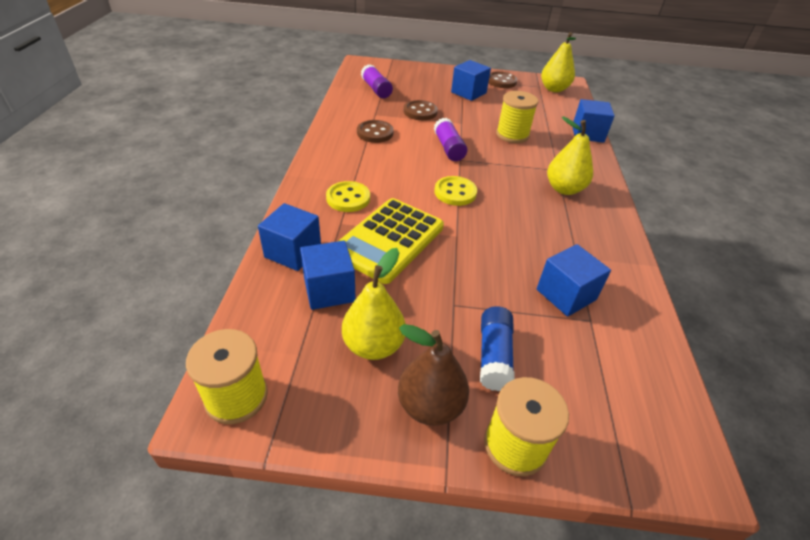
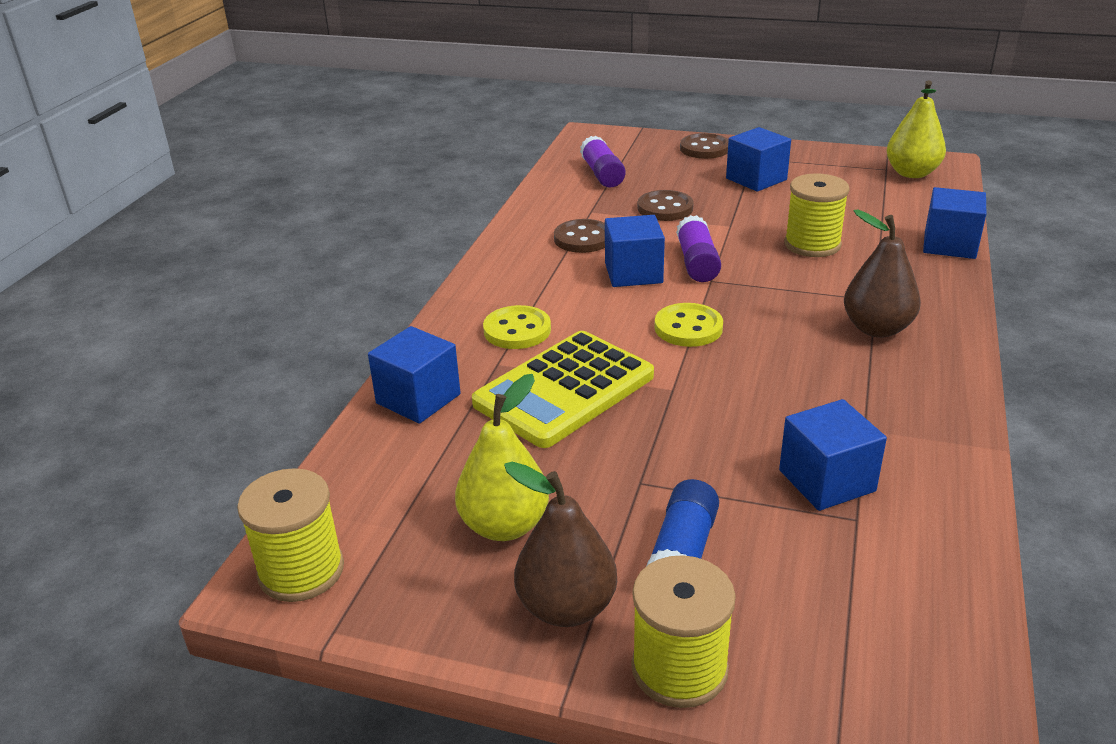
camera: 15 degrees right, 10 degrees down
(329, 290) = (458, 451): blue cube -> blue cube (633, 273)
(501, 81) = (819, 161): brown button -> brown button (704, 148)
(564, 189) = (876, 328): yellow pear -> brown pear

